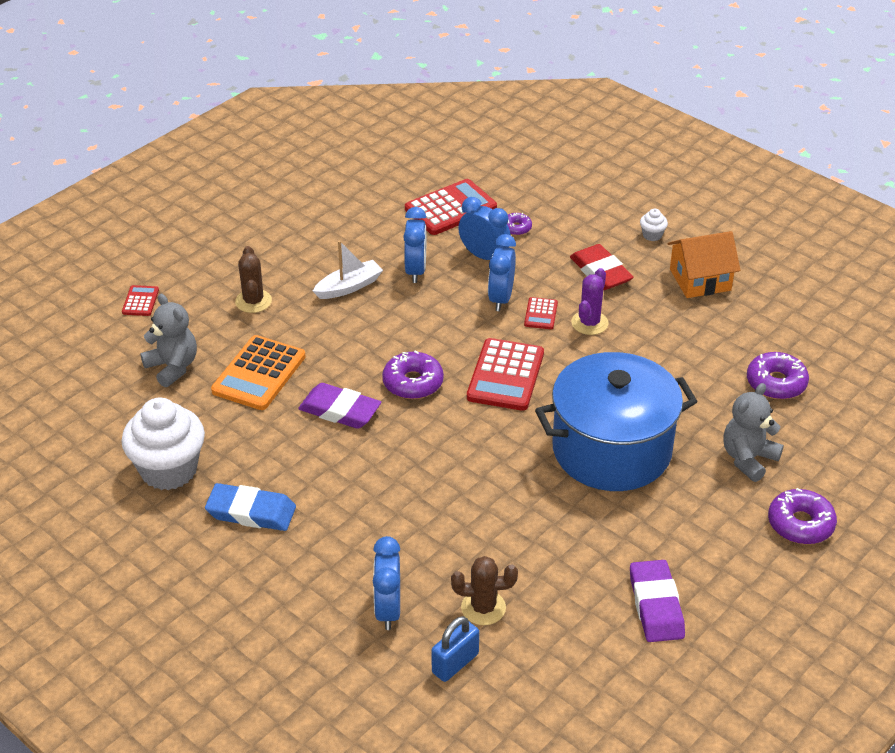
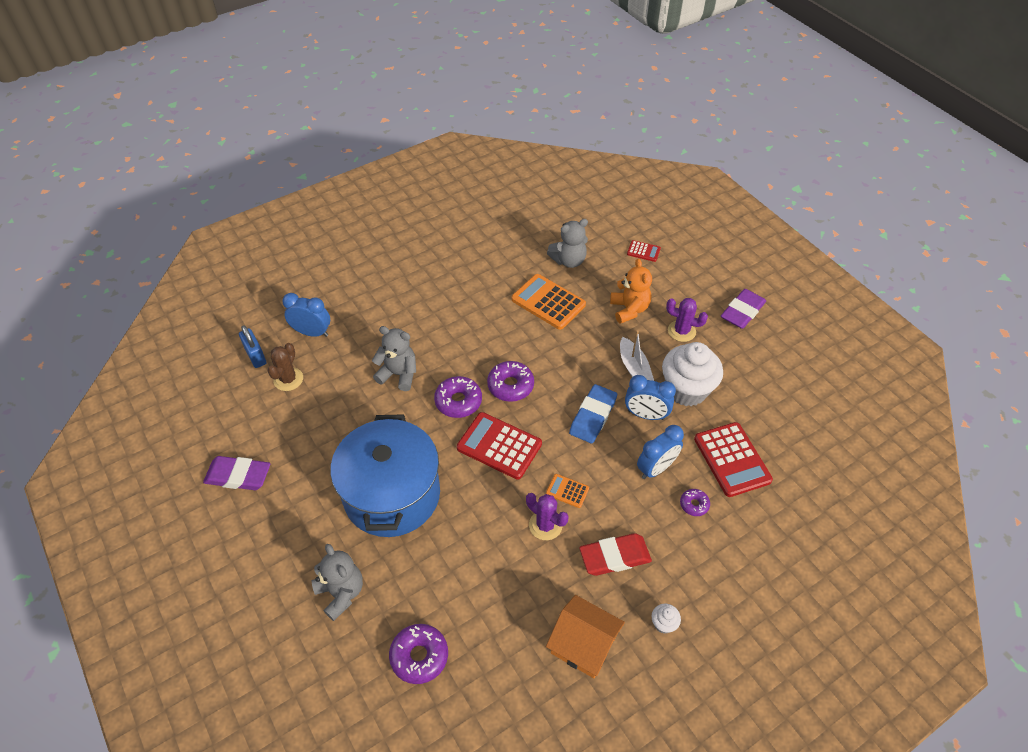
camera: 105 degrees right, 10 degrees up
(169, 470) = (472, 250): white cupcake -> white cupcake (686, 390)
(251, 512) = (421, 282): blue eraser -> blue eraser (593, 416)
(253, 301) = (629, 309): brown cactus -> orange teddy bear
(278, 256) = (681, 331): none -> purple cactus
(340, 410) = (496, 339): purple eraser -> purple eraser (742, 311)
(432, 491) = (398, 374): none -> grey teddy bear
(501, 298) = (595, 466): blue clock -> none
(541, 314) = (567, 491): red calculator -> orange calculator
(700, 280) = (583, 644): orange house -> orange house turned 60 degrees counterclockwise
(800, 524) = (258, 605): purple donut -> purple donut (458, 401)

